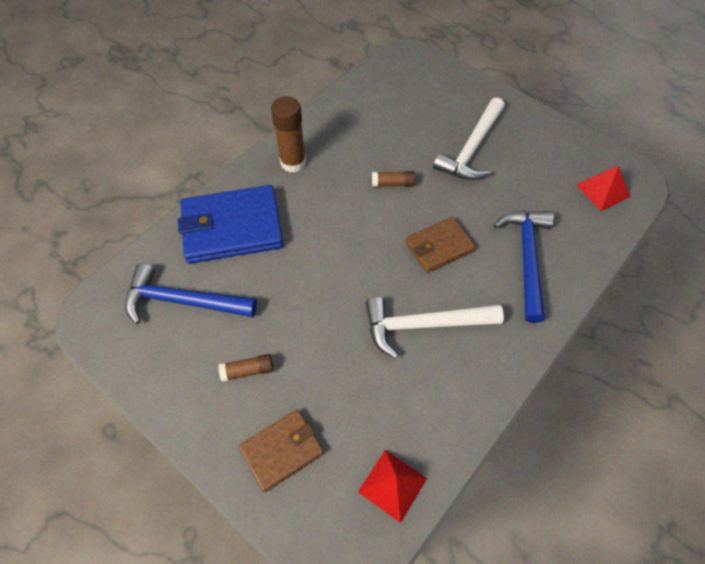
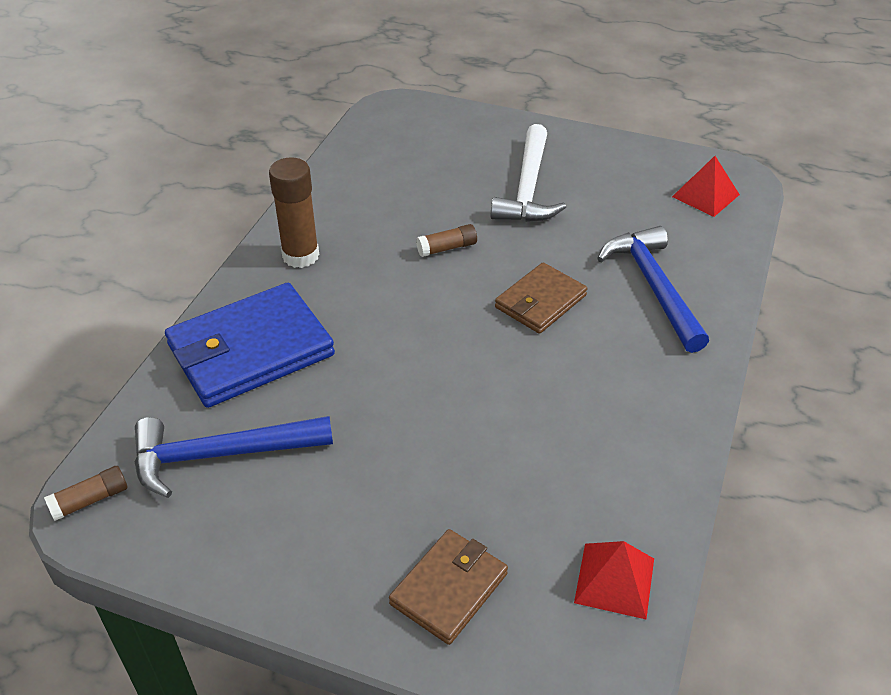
camera: 20 degrees left, 15 degrees down
(248, 370) = (355, 510): brown glue stick -> brown glue stick (90, 500)
(424, 325) = (564, 391): white hammer -> none

